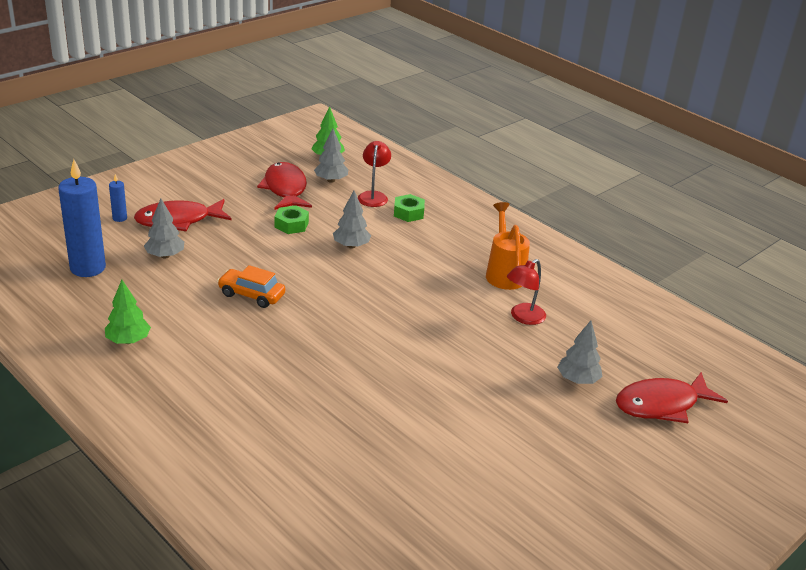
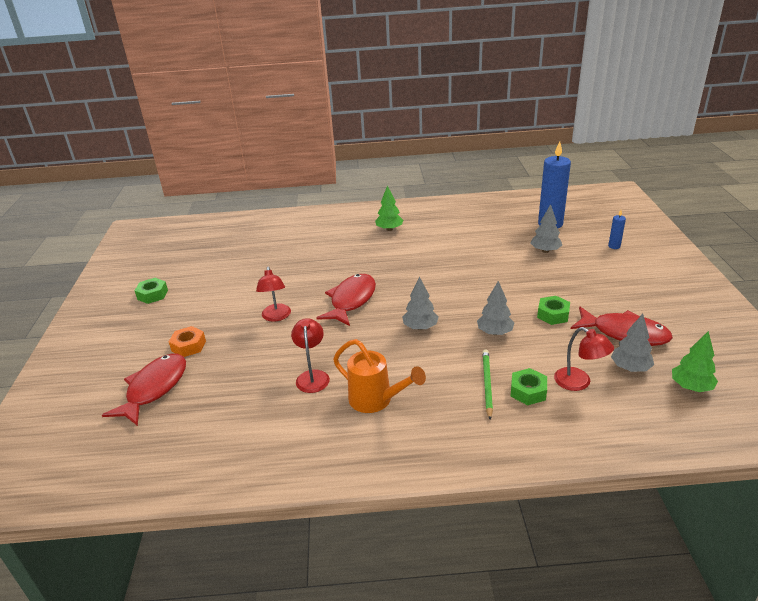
camera: 135 degrees right, 0 degrees up
(128, 341) = (458, 221): green tree -> green tree (389, 229)
(178, 220) = (595, 267): red fish -> red fish (351, 300)
(251, 295) = (466, 268): orange car -> none
(422, 231) = (487, 384): none -> green pencil
(480, 388) = (276, 317): none -> red lamp
(574, 534) = (152, 295): none -> green nut
(577, 380) = (226, 363): grey tree -> grey tree (420, 327)
(595, 424) = (188, 346): none -> orange nut

